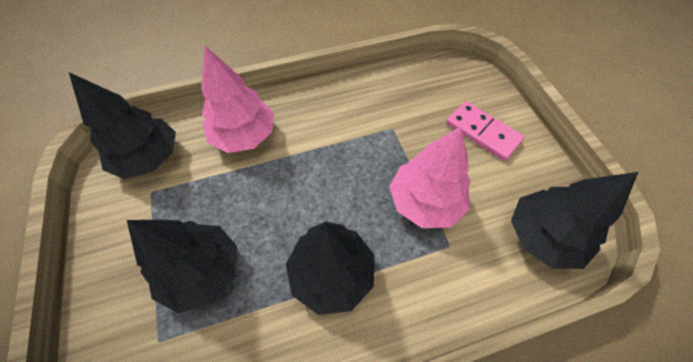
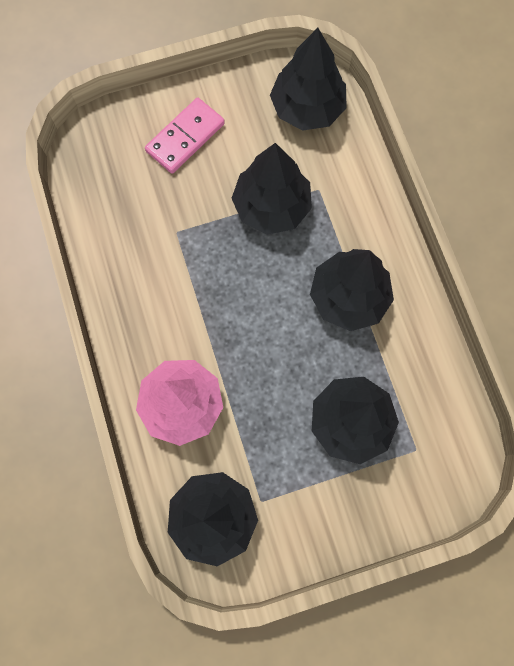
camera: 90 degrees left, 15 degrees up
(425, 201) = (271, 206): pink tree -> black tree

